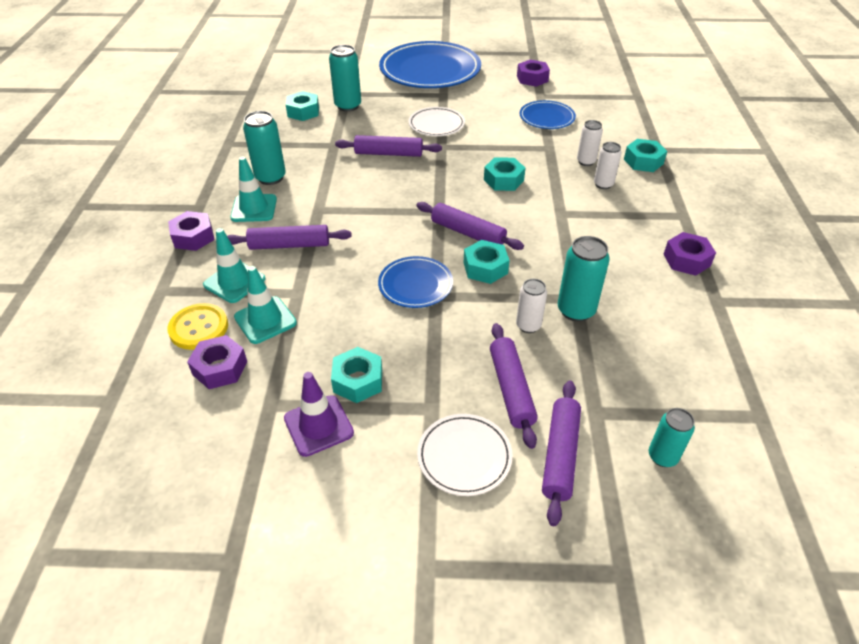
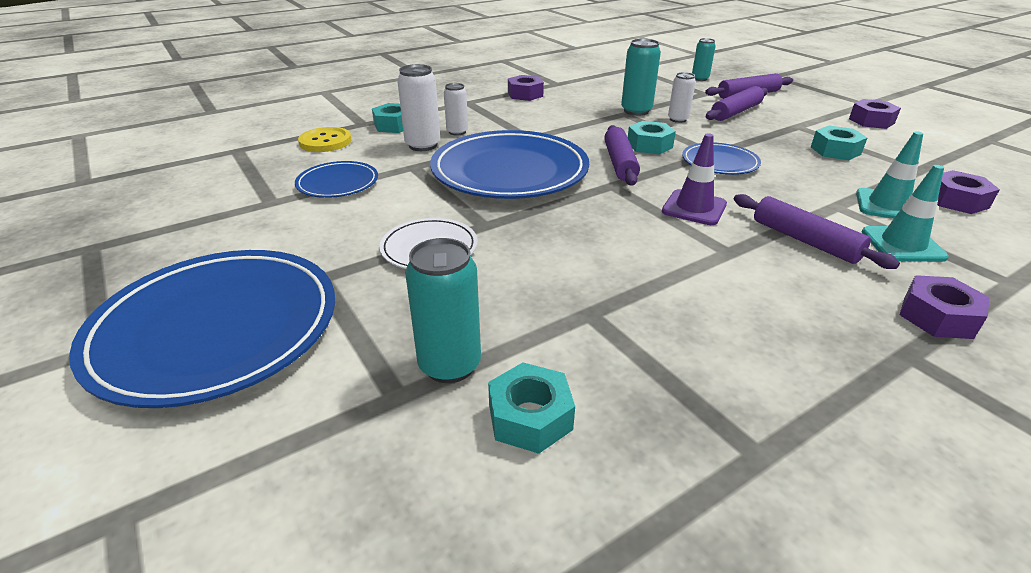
camera: 125 degrees left, 10 degrees down
(199, 328) = (969, 232): yellow button -> yellow button (325, 142)
(254, 208) = (814, 301): turquoise traffic cone -> none
(270, 178) = (746, 327): turquoise can -> none
(318, 425) = (887, 149): purple traffic cone -> purple traffic cone (694, 208)
(388, 153) = (549, 255): purple rolling pin -> none
(464, 456) = (801, 111): white plate -> none
(503, 180) = (509, 171): turquoise nut -> blue plate
(532, 78) = (210, 221): purple nut -> purple nut (871, 121)
(586, 161) = (423, 145): white can -> white can, size x1.55

